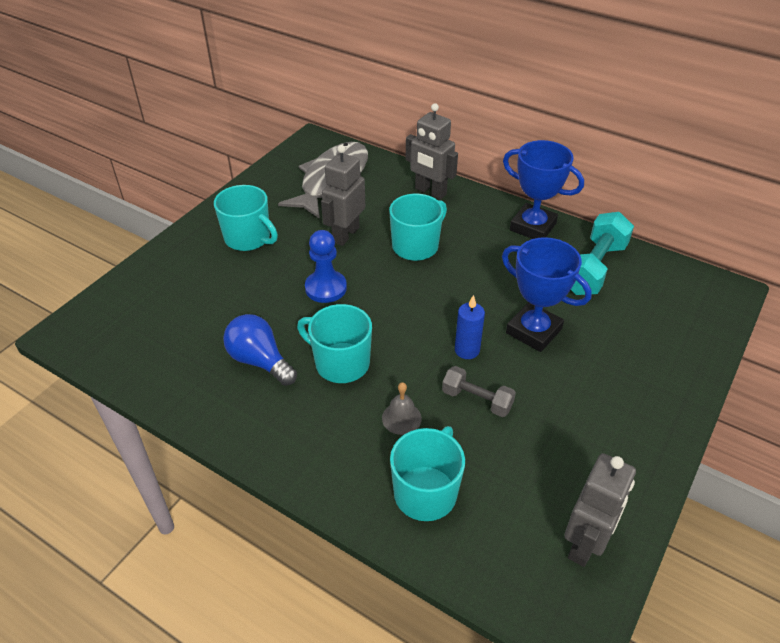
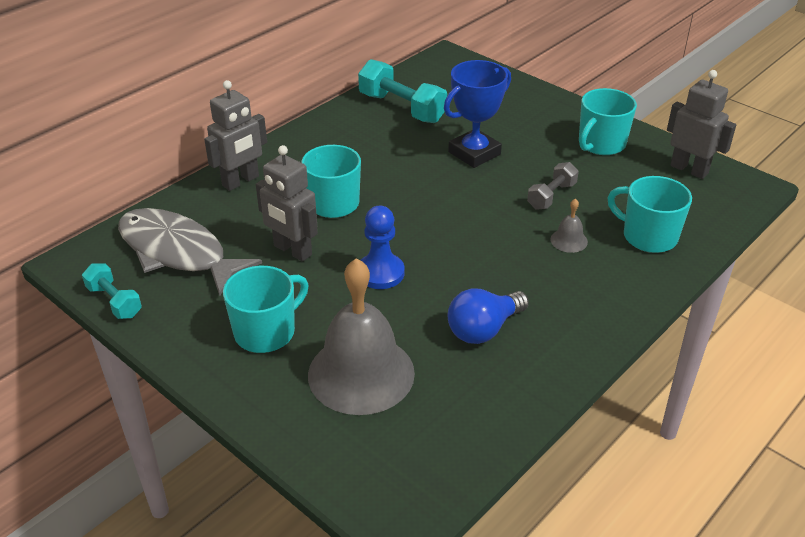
camera: 80 degrees left, 5 degrees down
(205, 293) = (361, 373): none -> grey bell
(274, 166) = (114, 301): none -> turquoise dumbbell
(341, 363) = (496, 271): turquoise mug -> turquoise mug (601, 144)
(467, 350) = (491, 192): blue candle -> none
(532, 227) = (330, 128): blue trophy -> none

